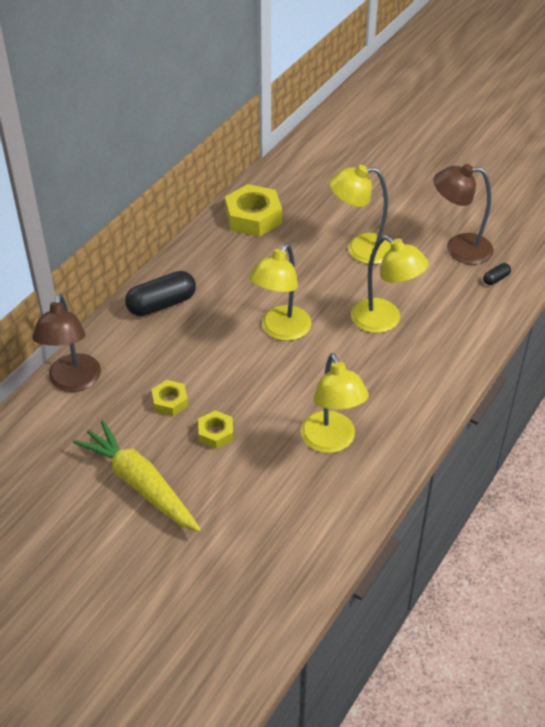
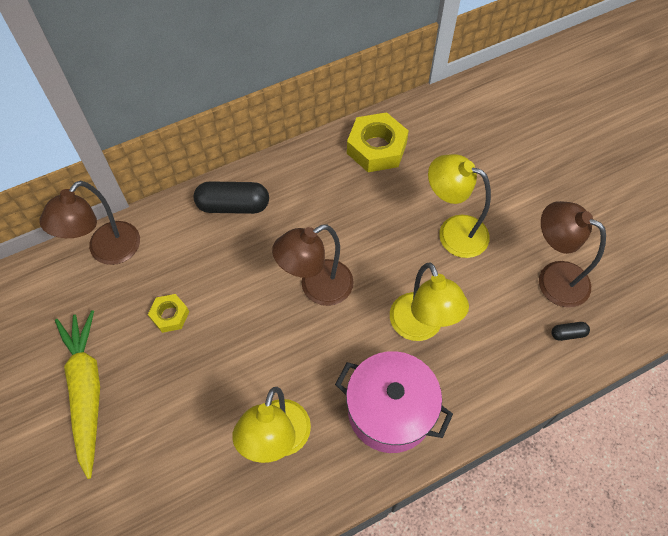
camera: 30 degrees right, 15 degrees up
(216, 433) = (184, 372): yellow nut -> none
(281, 330) = (317, 288): yellow lamp -> brown lamp
(403, 383) = (390, 411): none -> pink pot

